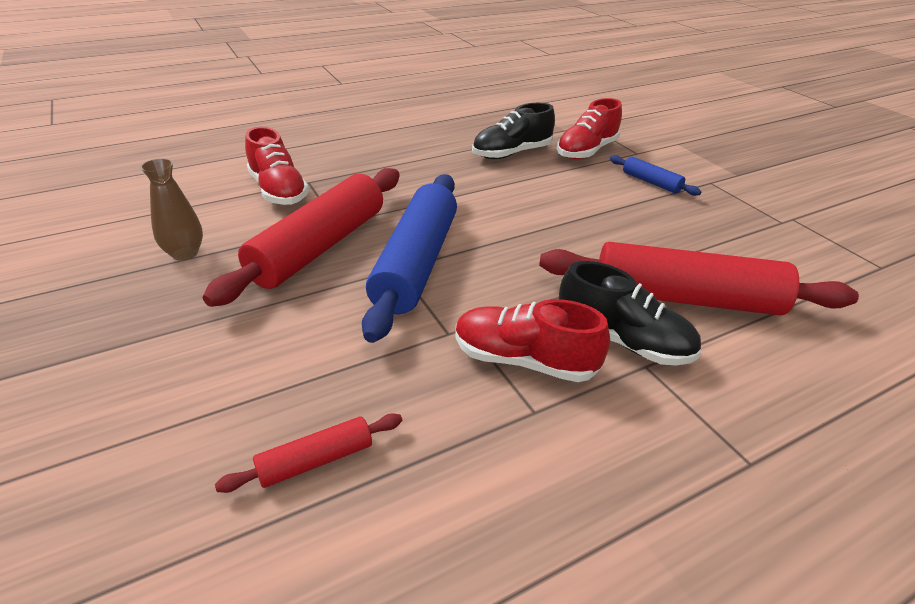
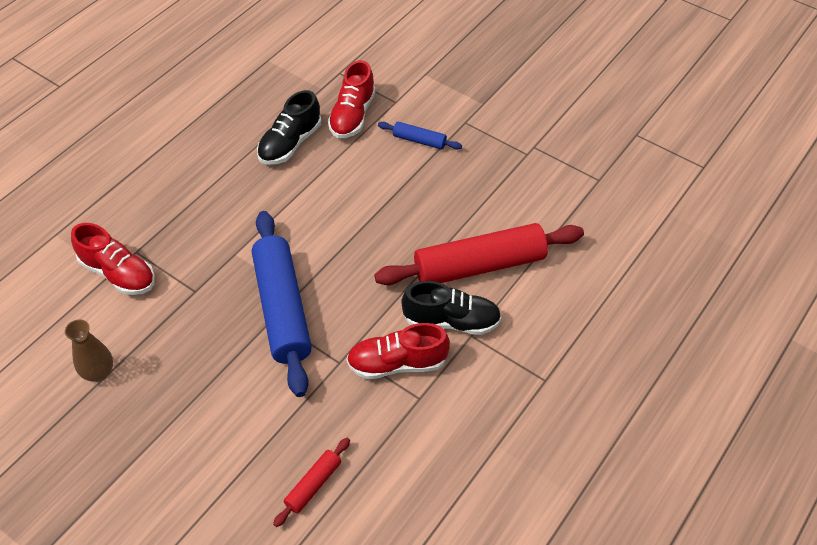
camera: 25 degrees left, 15 degrees up
(319, 247) = (199, 322): red rolling pin -> none

